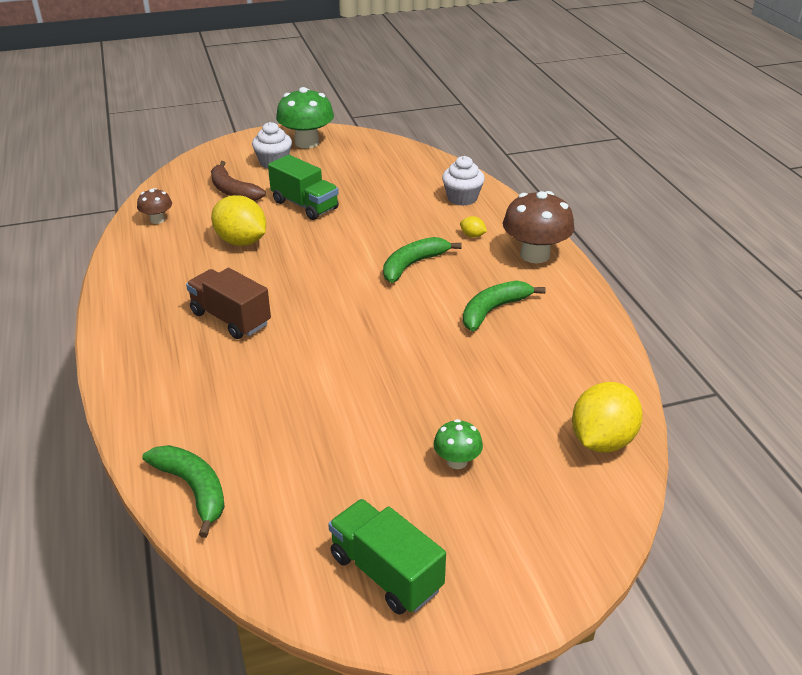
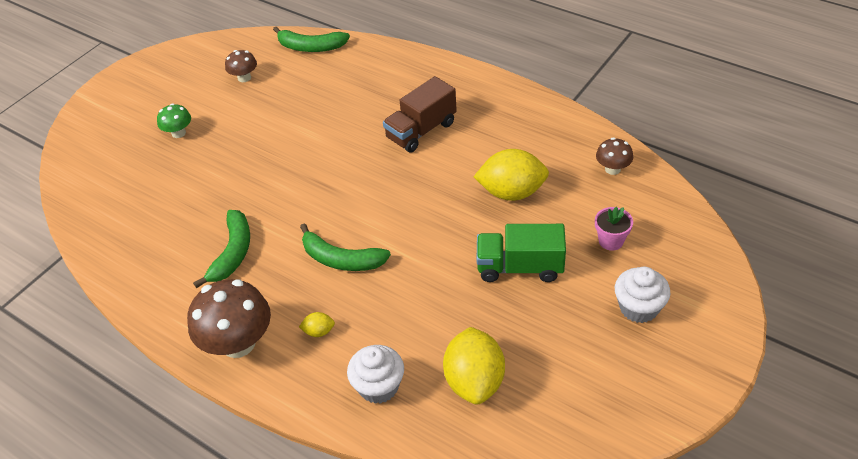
camera: 145 degrees right, 10 degrees up
(231, 319) = (421, 131): brown truck -> brown truck turned 135 degrees clockwise
(232, 190) = (611, 241): brown banana -> pink flower pot
(307, 143) = (658, 369): green mushroom -> none
(316, 494) = (244, 78): none -> brown mushroom
(386, 572) = (177, 70): green truck -> none
(413, 265) = (341, 259): green banana -> green banana turned 105 degrees clockwise
(602, 440) = (92, 194): yellow lemon -> yellow lemon (474, 381)

